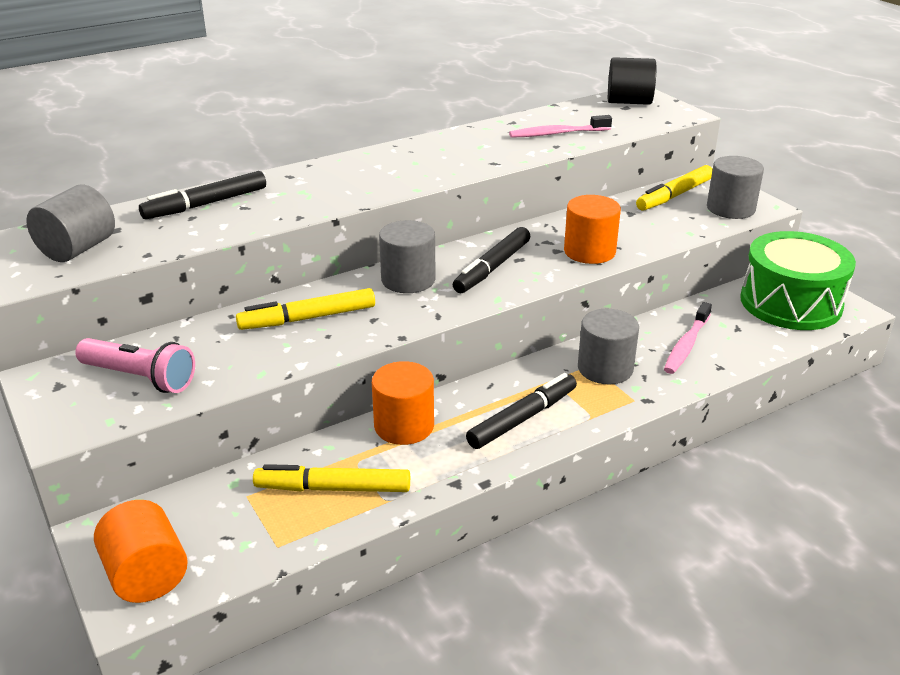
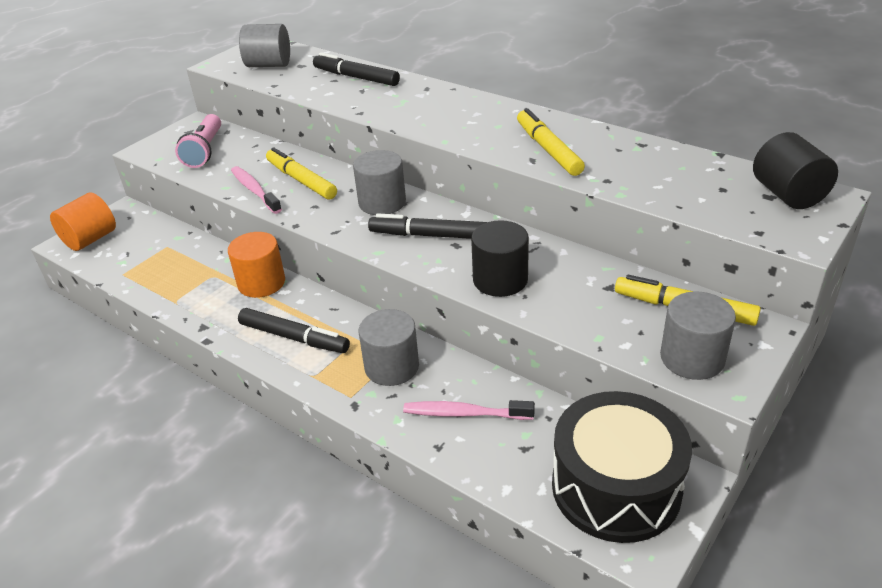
camera: 70 degrees right, 5 degrees up
(333, 488) = (182, 276): yellow marker -> yellow marker (548, 149)
(557, 133) = (638, 173): pink toothbrush -> pink toothbrush (255, 190)
(589, 251) = (500, 280): orange cylinder -> black cylinder
(790, 303) = (616, 487): green drum -> black drum

